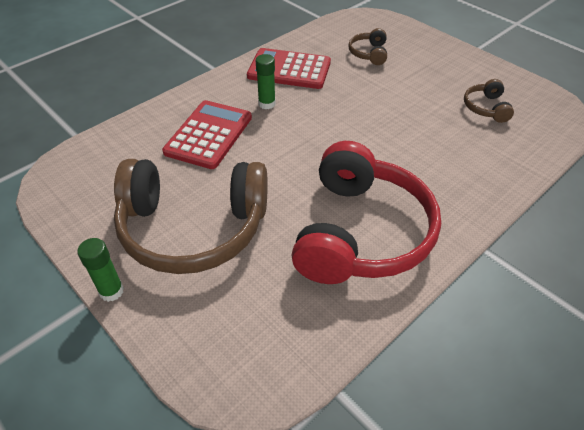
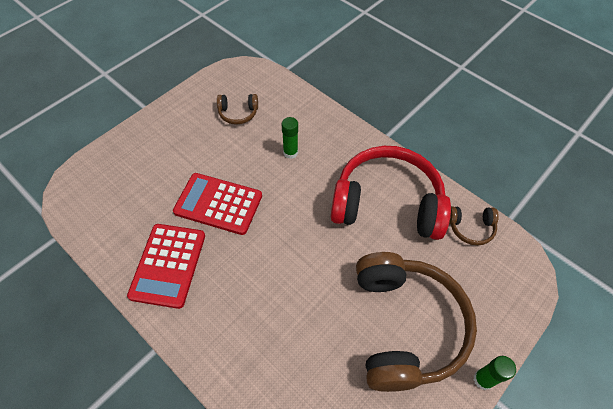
camera: 95 degrees left, 10 degrees up
(209, 135) = (281, 334): red calculator -> red calculator (218, 204)
(267, 104) = (230, 282): green glue stick -> green glue stick (290, 152)
(369, 53) = (145, 191): brown headphones -> brown headphones (470, 227)

